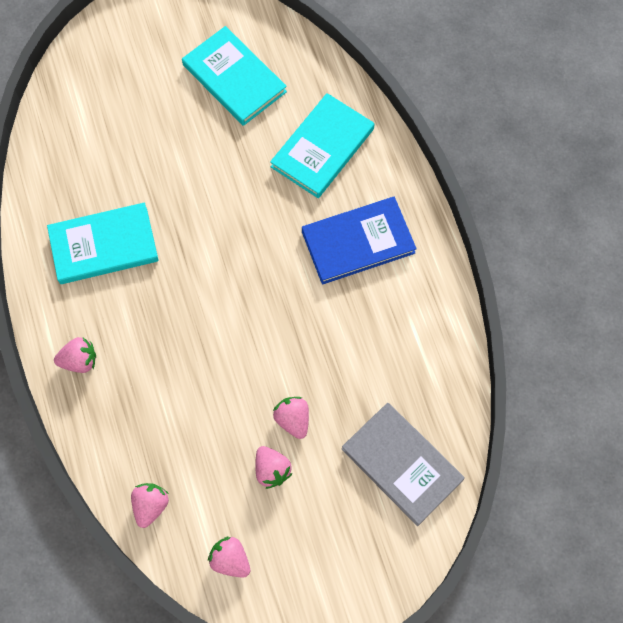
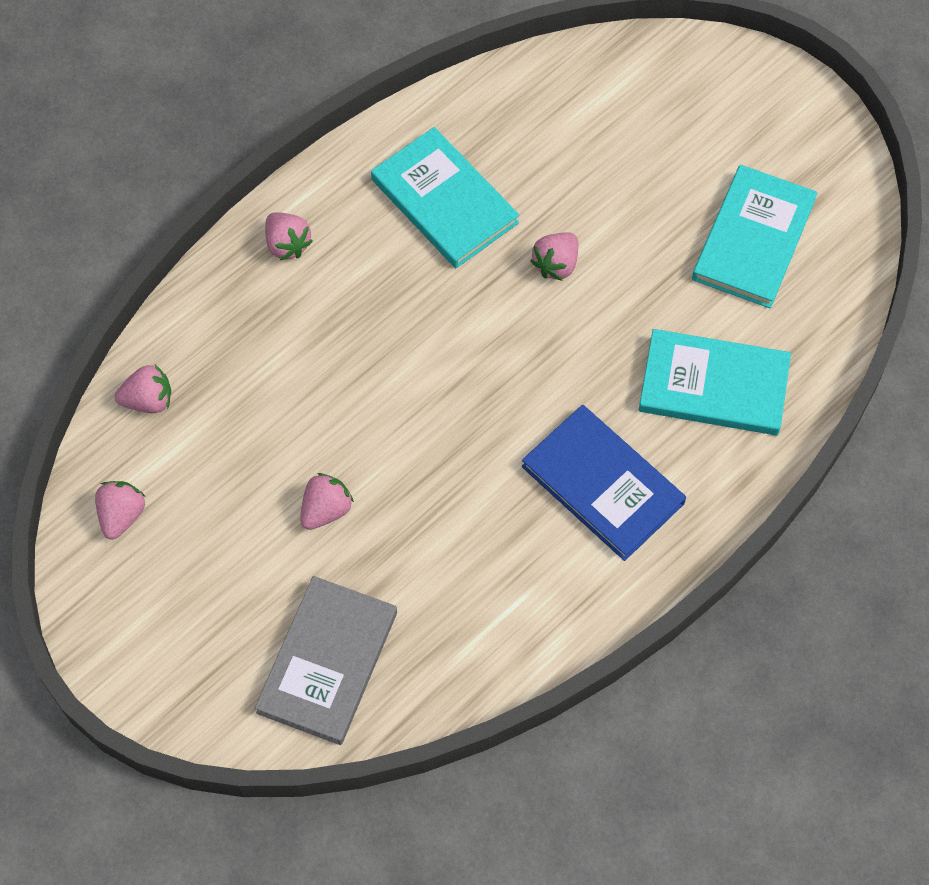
camera: 65 degrees right, 5 degrees down
(272, 470) = (251, 513): pink strawberry -> pink strawberry (556, 264)

